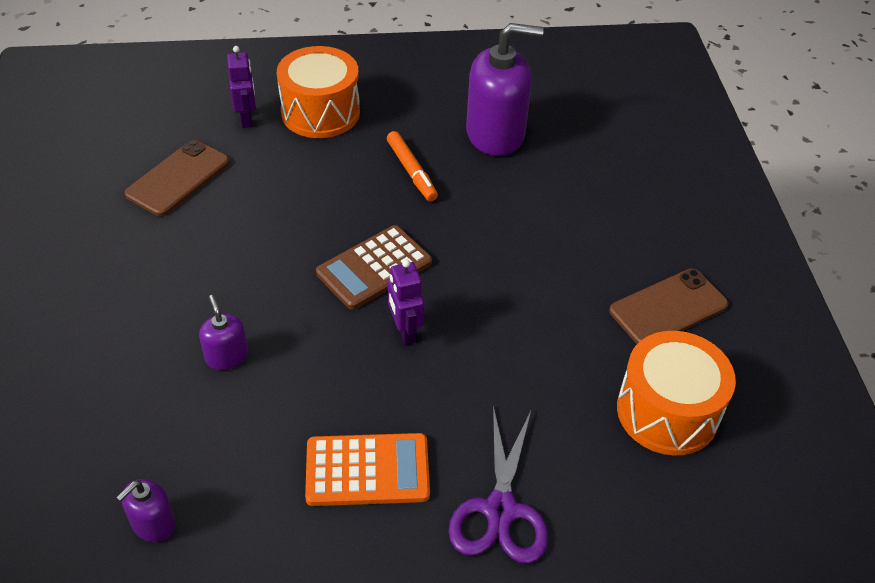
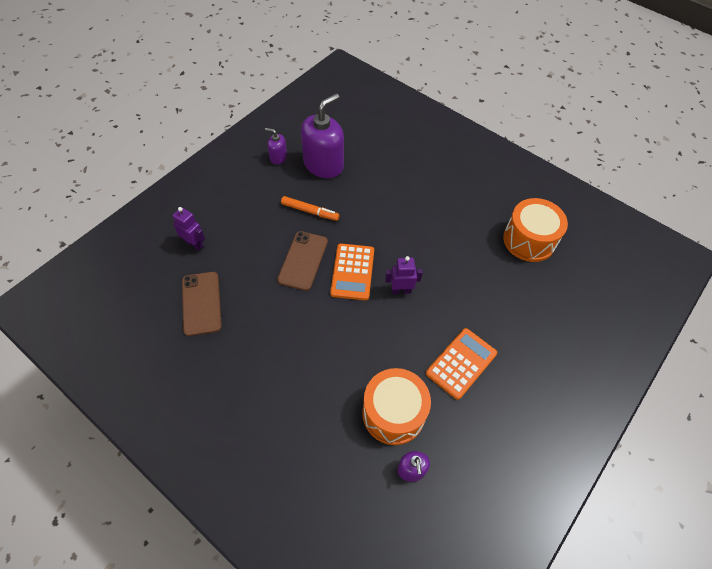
camera: 45 degrees left, 10 degrees up
(226, 356) = (343, 369): purple soap dispenser -> purple soap dispenser (278, 157)
(320, 112) = (228, 213): orange drum -> orange drum (393, 413)
(374, 268) = (352, 272): brown calculator -> orange calculator
(405, 331) = (401, 290): purple robot -> purple robot turned 150 degrees clockwise
(500, 510) = (523, 332): purple scissors -> none
(668, 308) = (481, 195): brown phone -> brown phone (303, 260)

